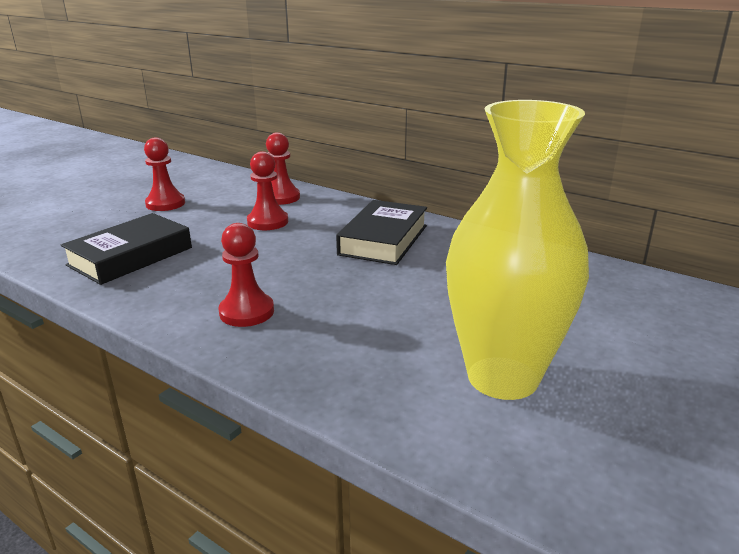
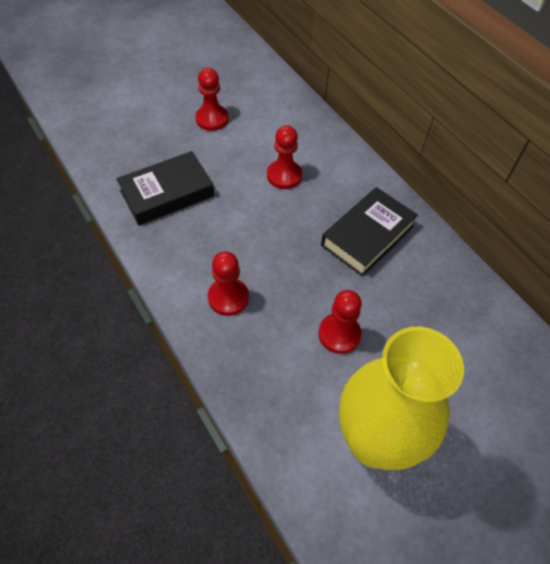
camera: 20 degrees right, 30 degrees up
(281, 197) = (309, 138): red pawn -> red pawn (339, 334)

